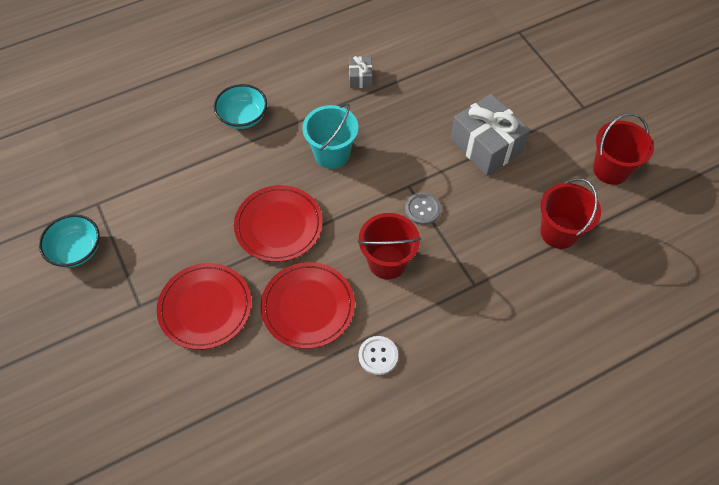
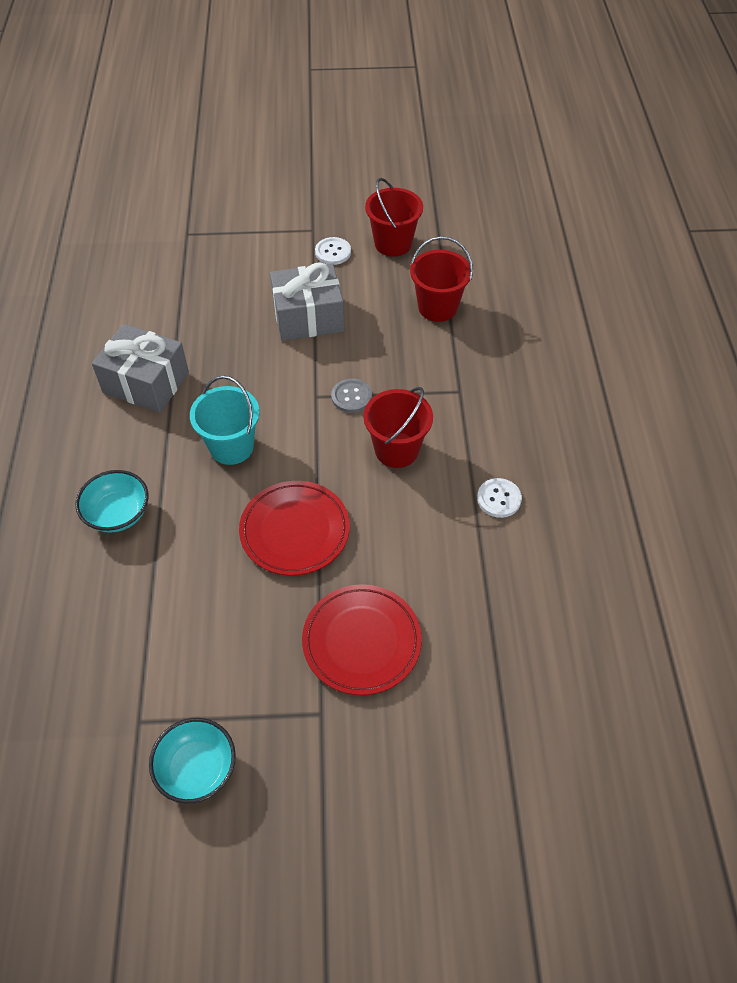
camera: 65 degrees left, 5 degrees down
(308, 307) = (412, 539): red plate -> none
(360, 78) = (146, 382): grey gift -> grey gift, size x2.07
(569, 132) = (333, 252): none -> white button

